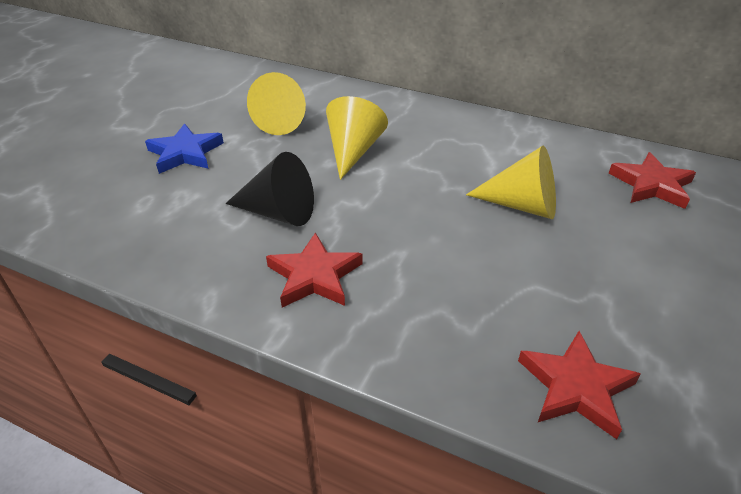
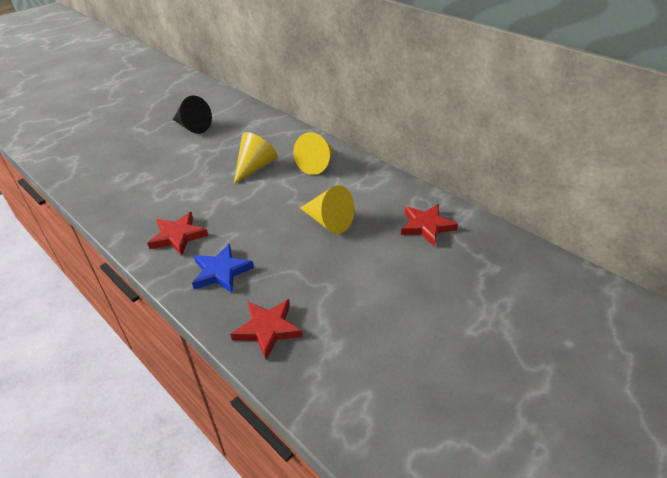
camera: 20 degrees right, 0 degrees up
(185, 153) = (161, 151): blue star -> blue star (221, 272)
(279, 212) = (185, 196): black cone -> black cone (192, 127)
(283, 121) = (229, 140): yellow cone -> yellow cone (317, 164)

